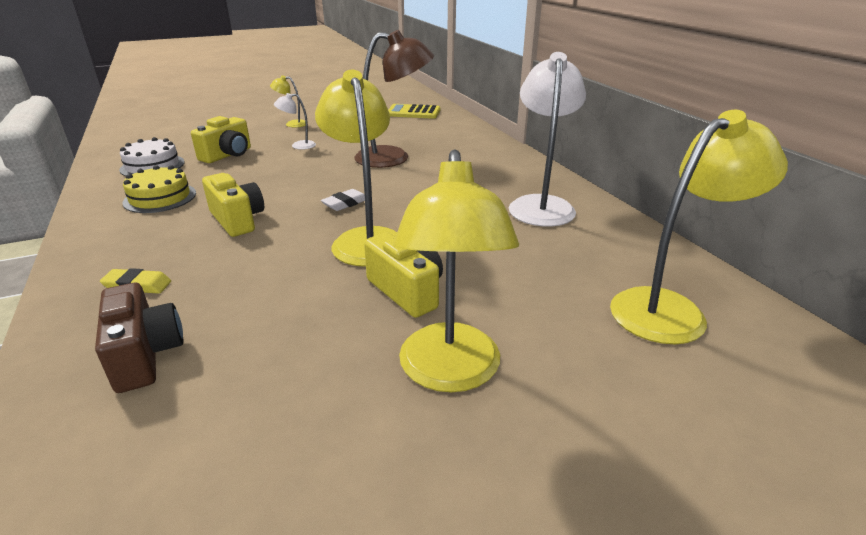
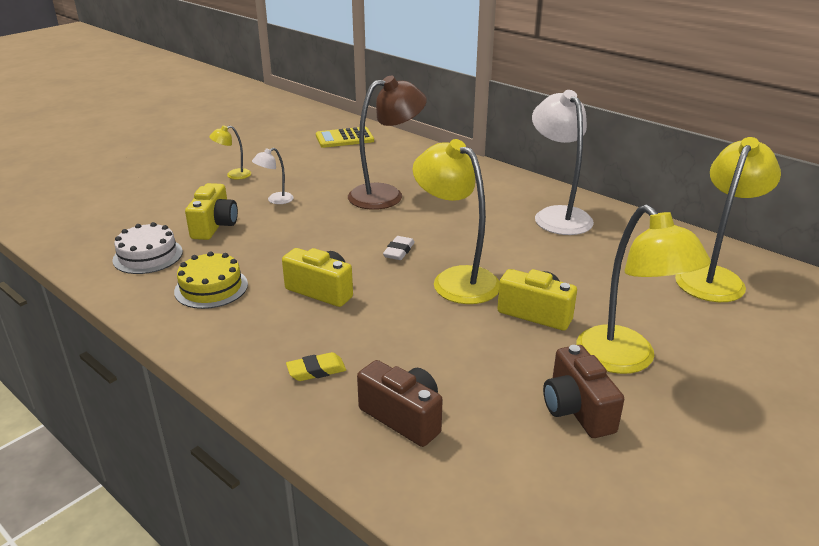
camera: 25 degrees left, 0 degrees up
(324, 412) = (577, 409): none -> brown camera

